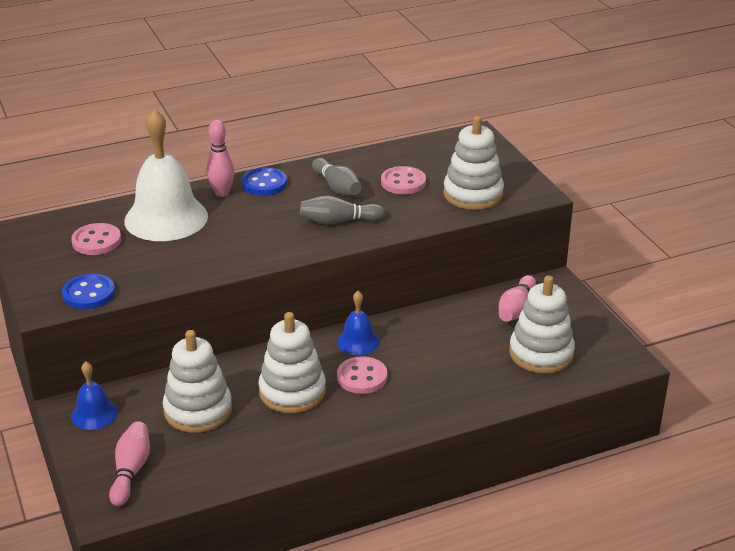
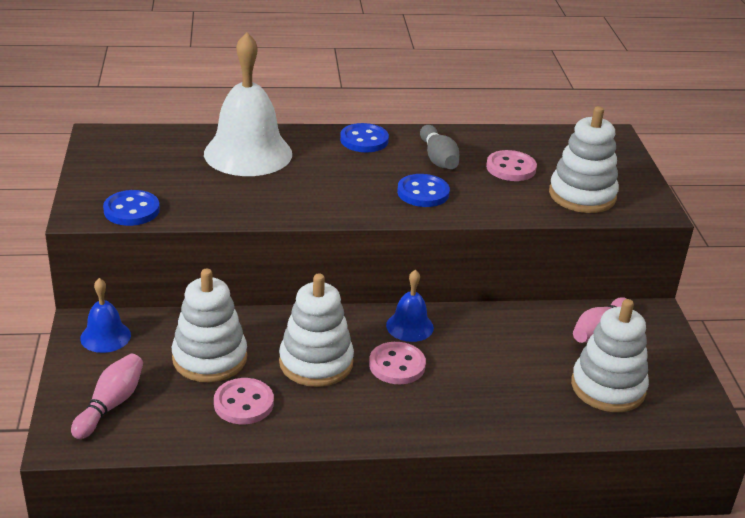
camera: 15 degrees right, 0 degrees up
(96, 241) = (168, 161): pink button -> pink button (243, 403)
(222, 193) = (316, 140): pink bowling pin -> none
(338, 221) = (423, 193): grey bowling pin -> blue button

